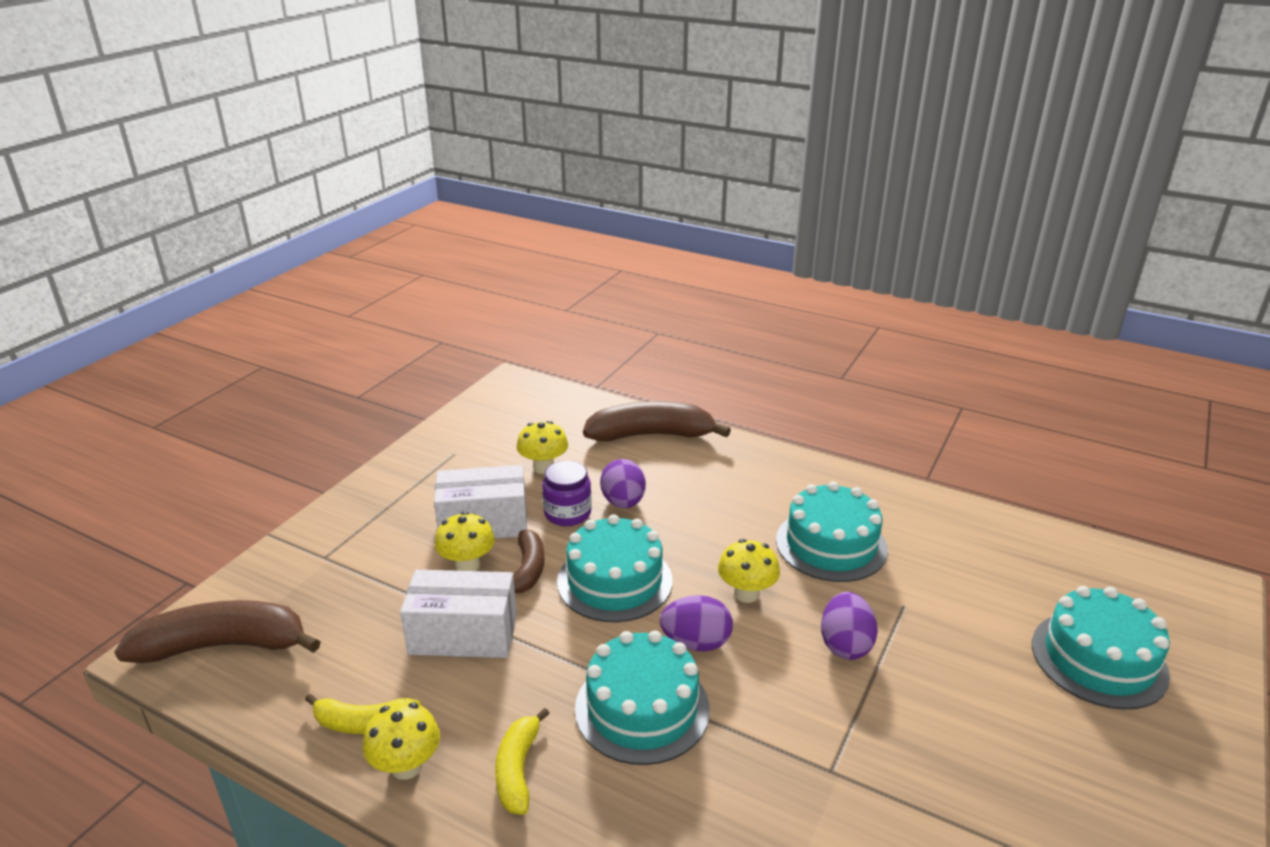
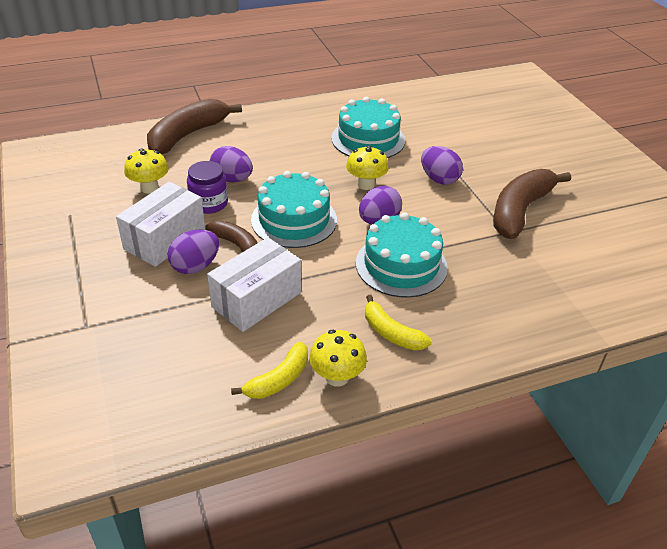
camera: 50 degrees left, 10 degrees up
(224, 645) = (109, 419): brown banana -> brown banana (520, 211)
(467, 565) = (195, 266): yellow mushroom -> purple egg
(1098, 659) = (528, 125): turquoise cake -> none

